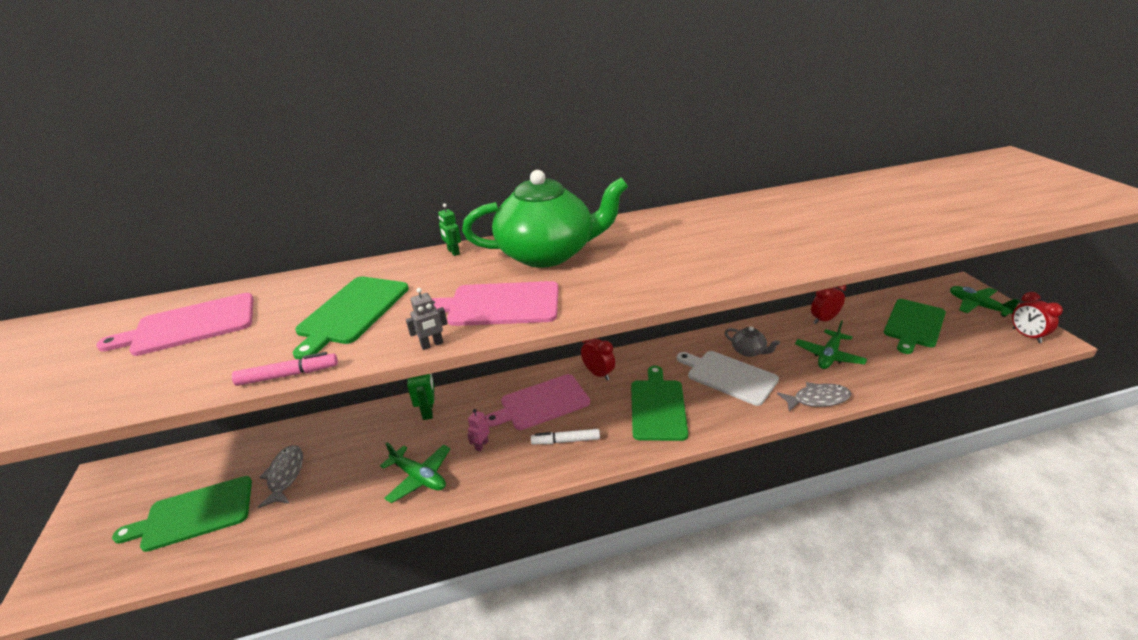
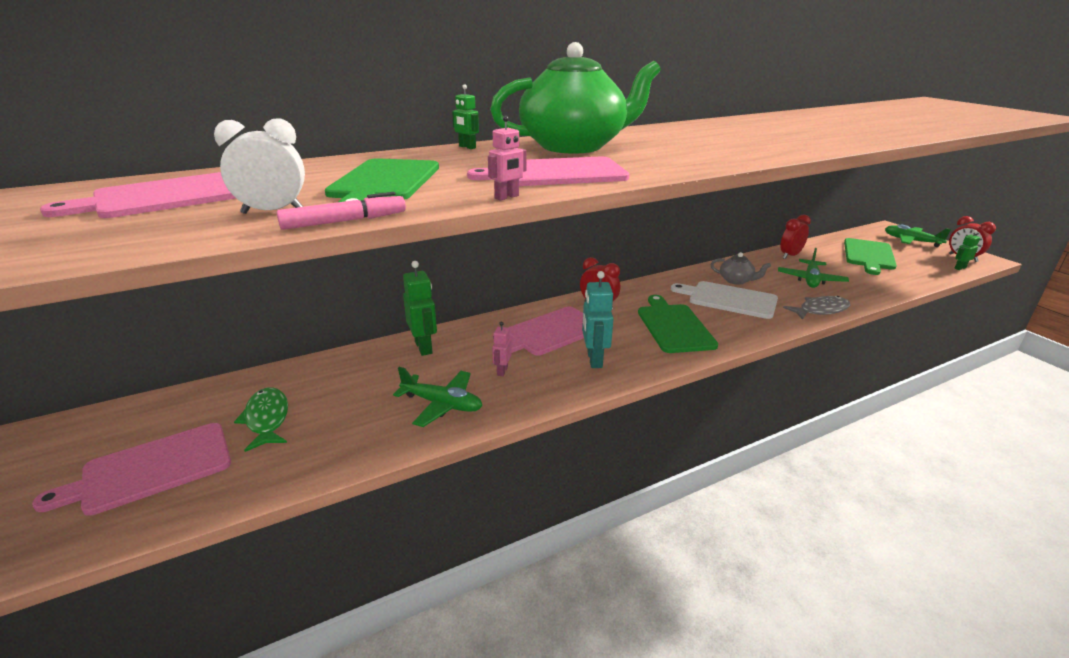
camera: 15 degrees left, 5 degrees down
(194, 514) = (151, 469): green cutting board -> pink cutting board
(246, 355) = (272, 211): none -> white clock
(285, 475) = (267, 419): grey fish -> green fish
(432, 345) = (507, 197): grey robot -> pink robot
(566, 441) = (594, 360): white marker -> turquoise robot
(1013, 350) = (960, 268): none -> green robot

